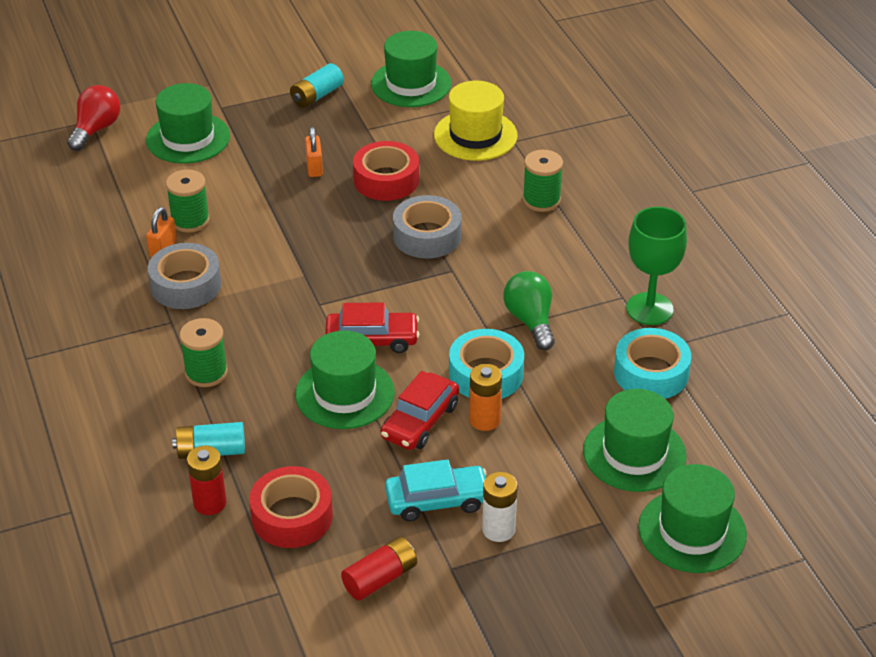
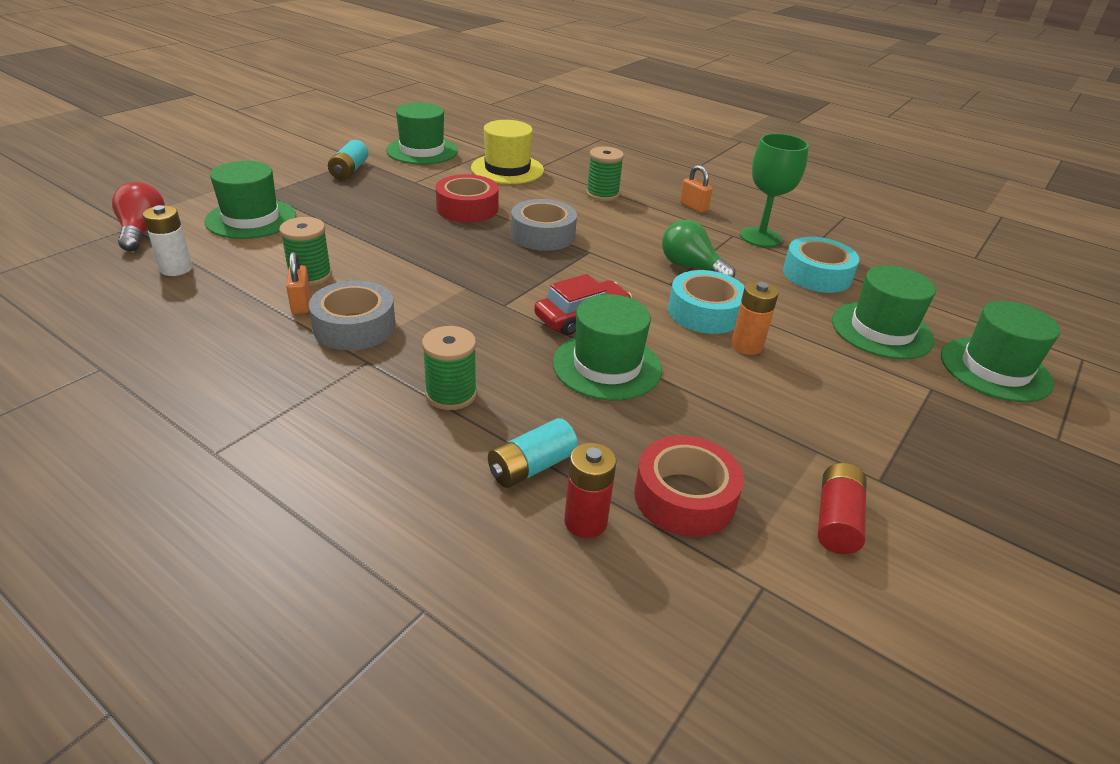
camera: 35 degrees left, 5 degrees down
(314, 167) = (395, 213): orange padlock -> orange padlock (693, 207)
(420, 421) = (698, 365): red car -> none
(437, 500) = (793, 424): turquoise car -> none
(498, 529) = (870, 428): white battery -> white battery (176, 269)

